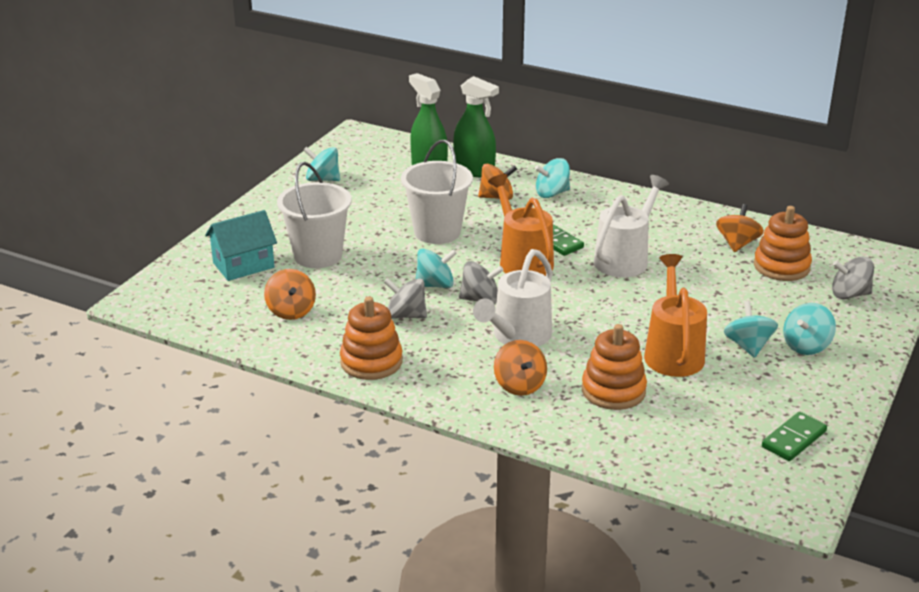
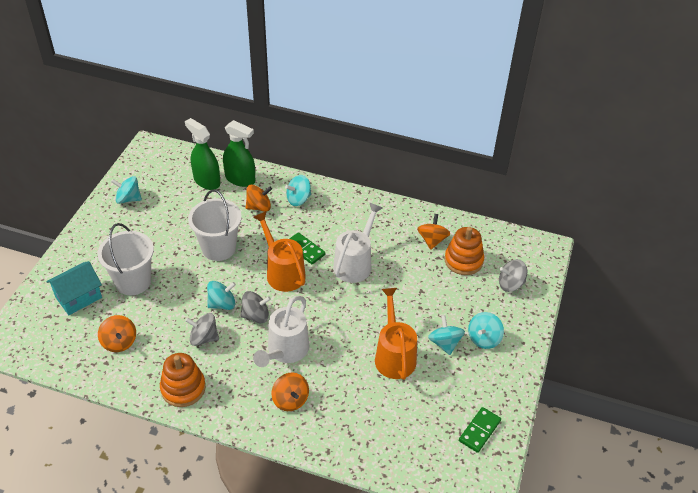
camera: 10 degrees left, 15 degrees up
(613, 390) = (356, 398): orange stacking toy -> none

